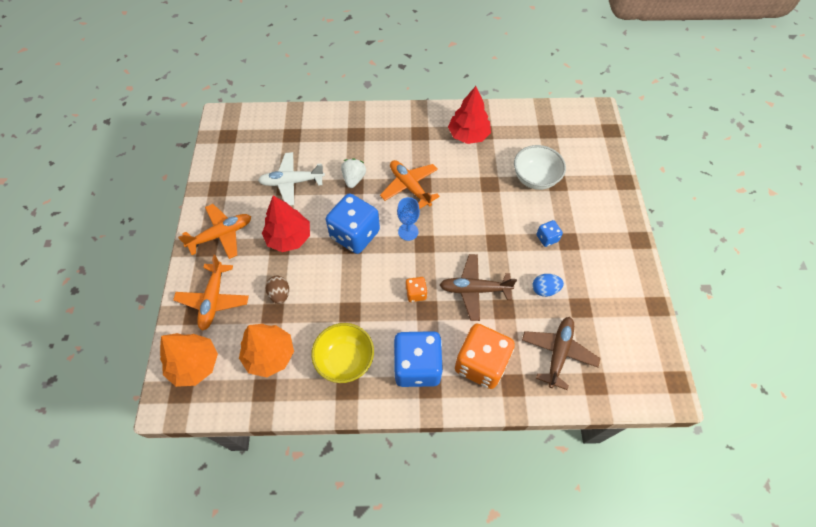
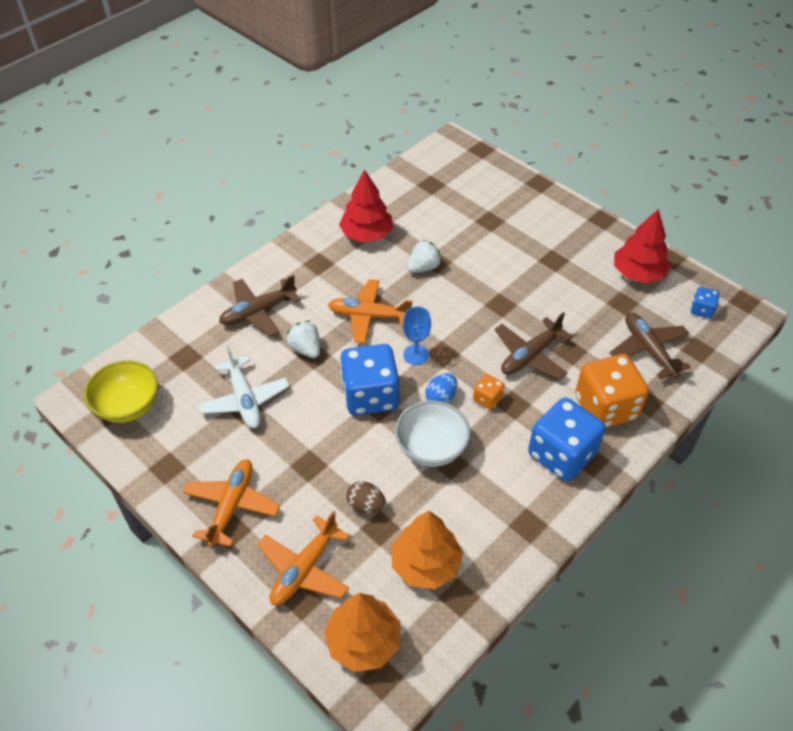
camera: 45 degrees left, 10 degrees down
(214, 300) = (304, 569): orange plane -> orange plane turned 75 degrees clockwise
(289, 237) = (308, 450): red tree -> red tree (638, 273)
(292, 182) = (244, 399): white plane -> white plane turned 60 degrees counterclockwise
(345, 360) = (497, 504): yellow bowl -> yellow bowl (128, 406)
(355, 137) = (258, 312): none -> brown plane
(477, 181) = (423, 267): none -> white strawberry
(535, 178) = (468, 230): white bowl -> white bowl (431, 448)
(544, 289) = (582, 311): blue egg -> blue egg (441, 398)
(547, 238) = (535, 270): blue dice -> blue dice (701, 310)

